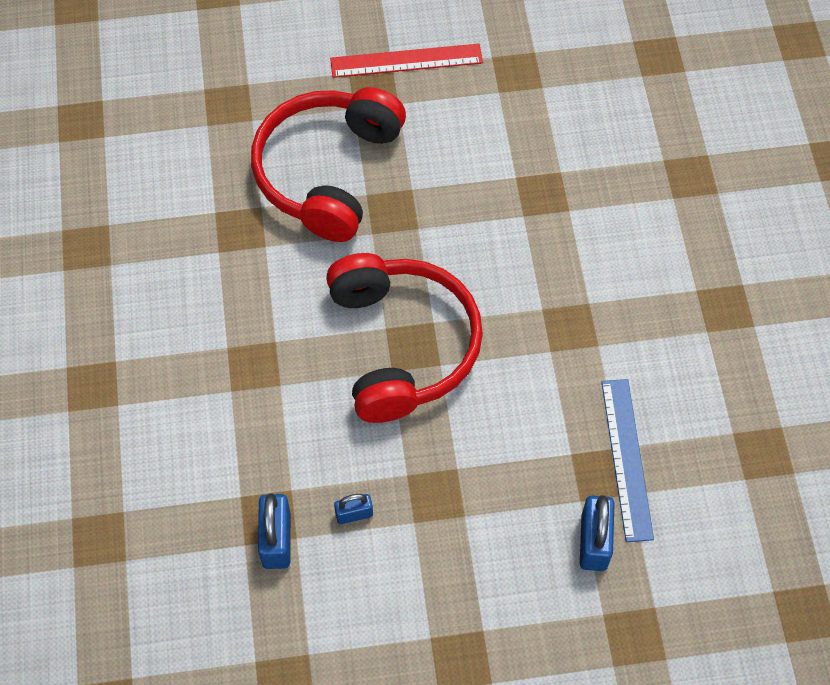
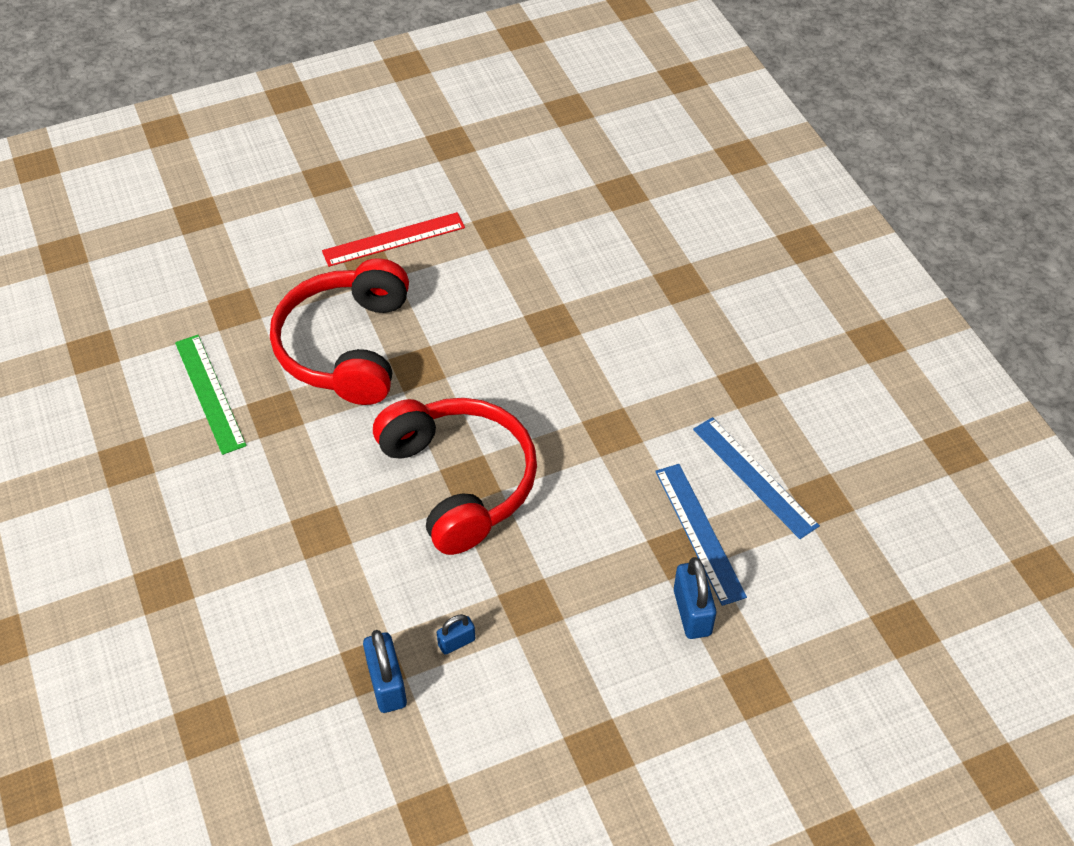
camera: 15 degrees left, 10 degrees down
(182, 192) = (209, 393): none -> green ruler
(701, 412) = (754, 477): none -> blue ruler

